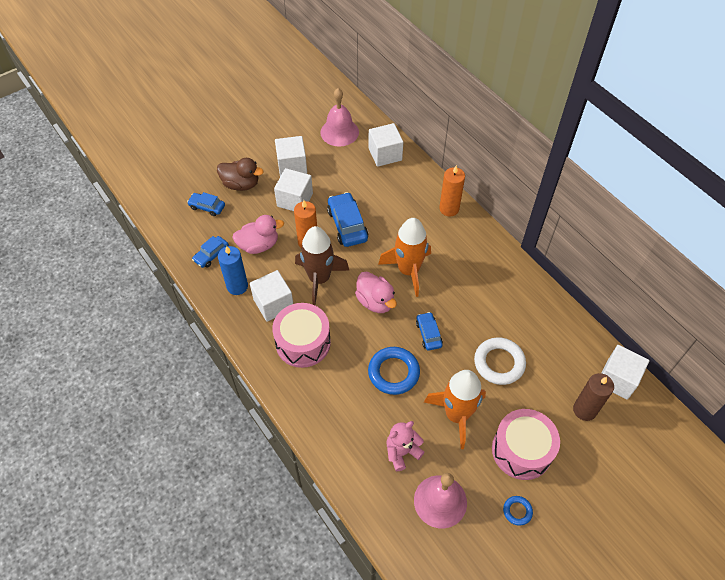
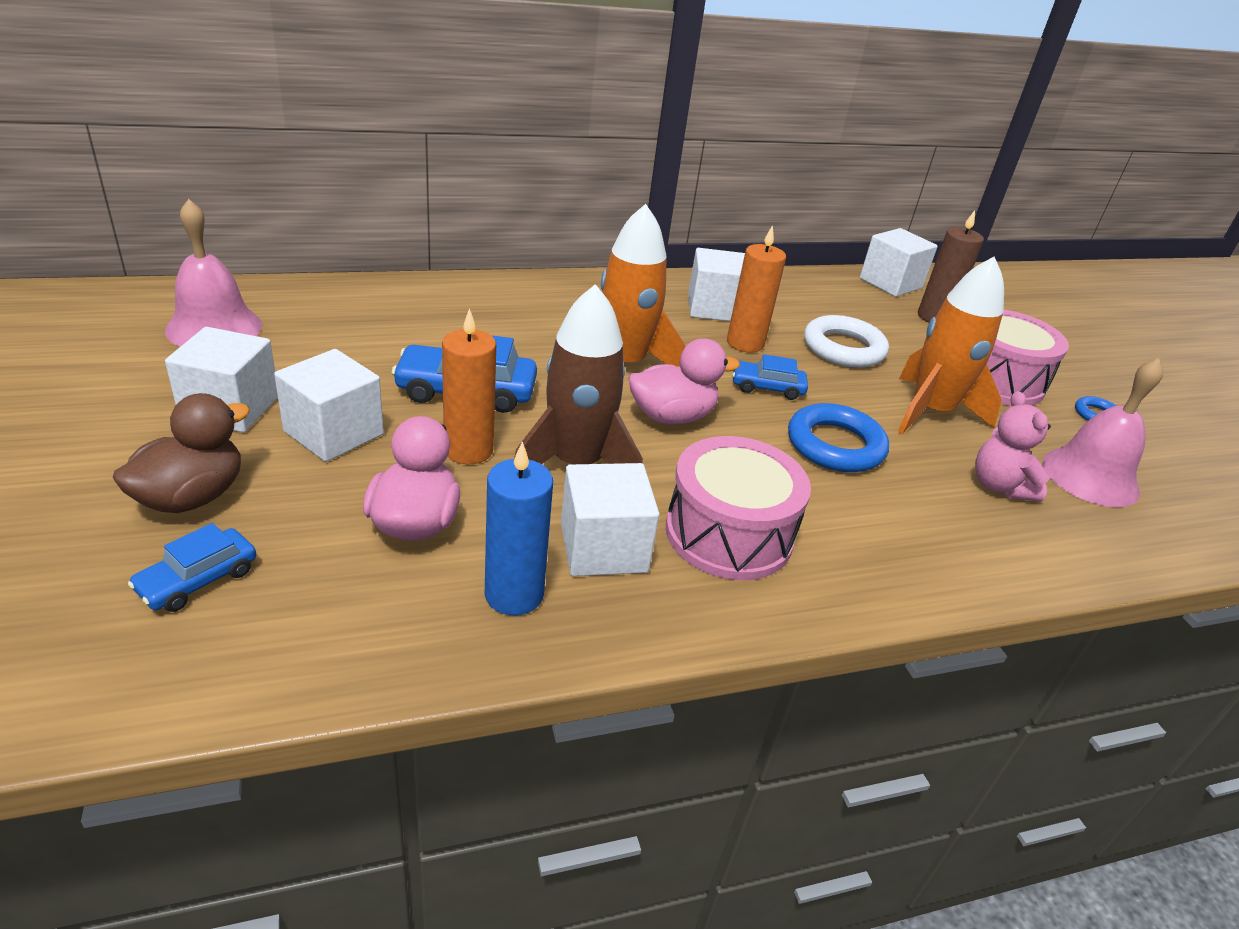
camera: 75 degrees left, 20 degrees down
(211, 255) = (375, 616): blue car -> none
(385, 154) = (335, 303): white cube -> white cube (714, 308)
(449, 209) = (522, 291): orange candle -> orange candle (745, 343)

